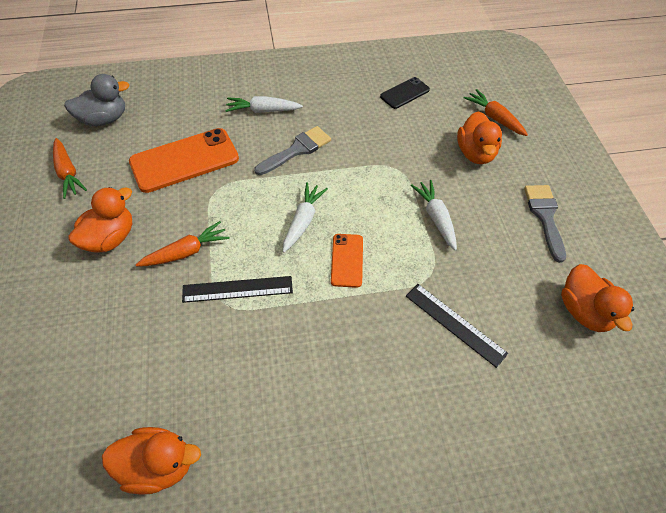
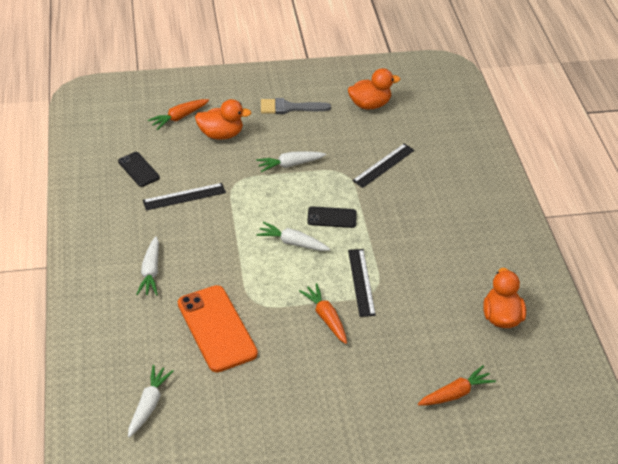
camera: 90 degrees left, 10 degrees down
(68, 173) = (228, 423): orange carrot -> orange carrot (455, 393)
(104, 119) = (149, 405): grey duck -> white carrot
(110, 238) = (312, 373): orange duck -> none
(297, 150) = (208, 246): grey brush -> none
(347, 260) = (332, 217): orange phone -> black phone
(369, 128) = (184, 196): none -> black ruler

